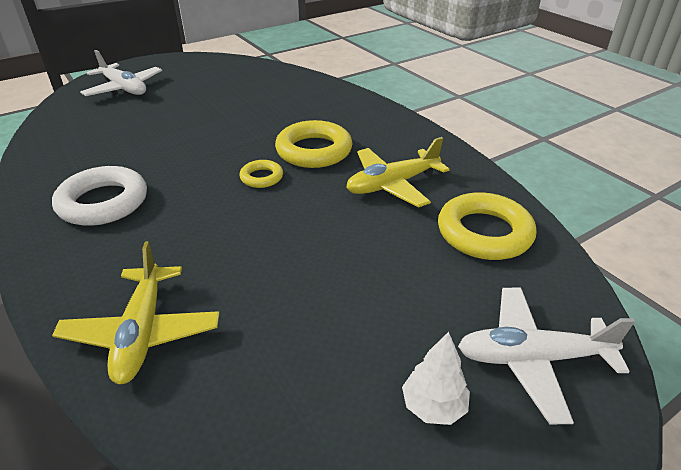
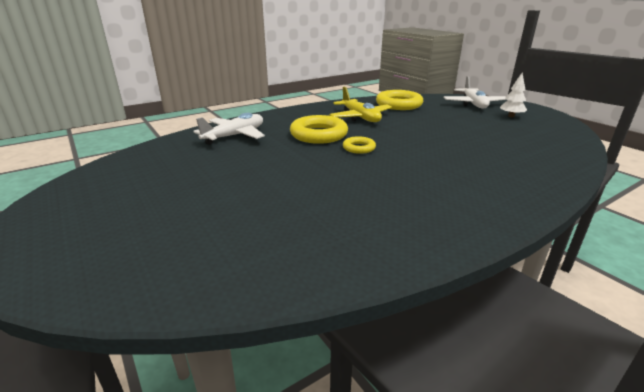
camera: 90 degrees left, 10 degrees down
(103, 202) = (415, 203): white ring -> none
(124, 88) = (123, 241): white plane -> white plane (235, 136)
(142, 332) = (533, 168): yellow plane -> none

